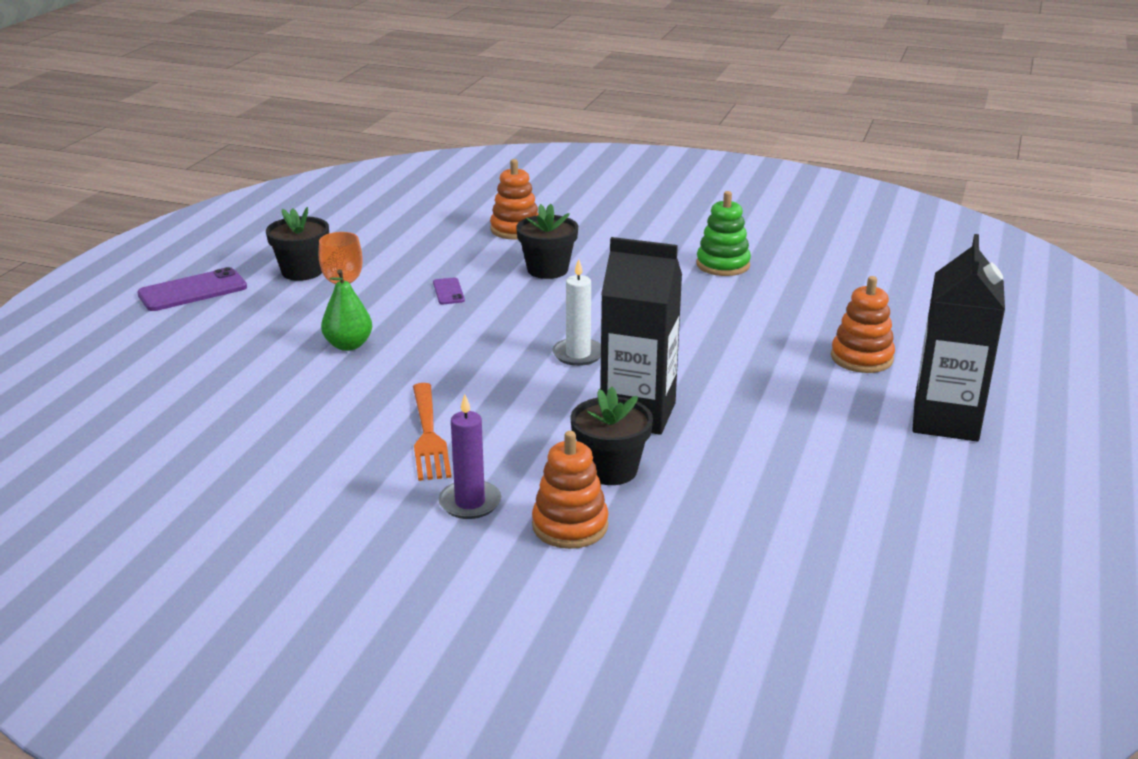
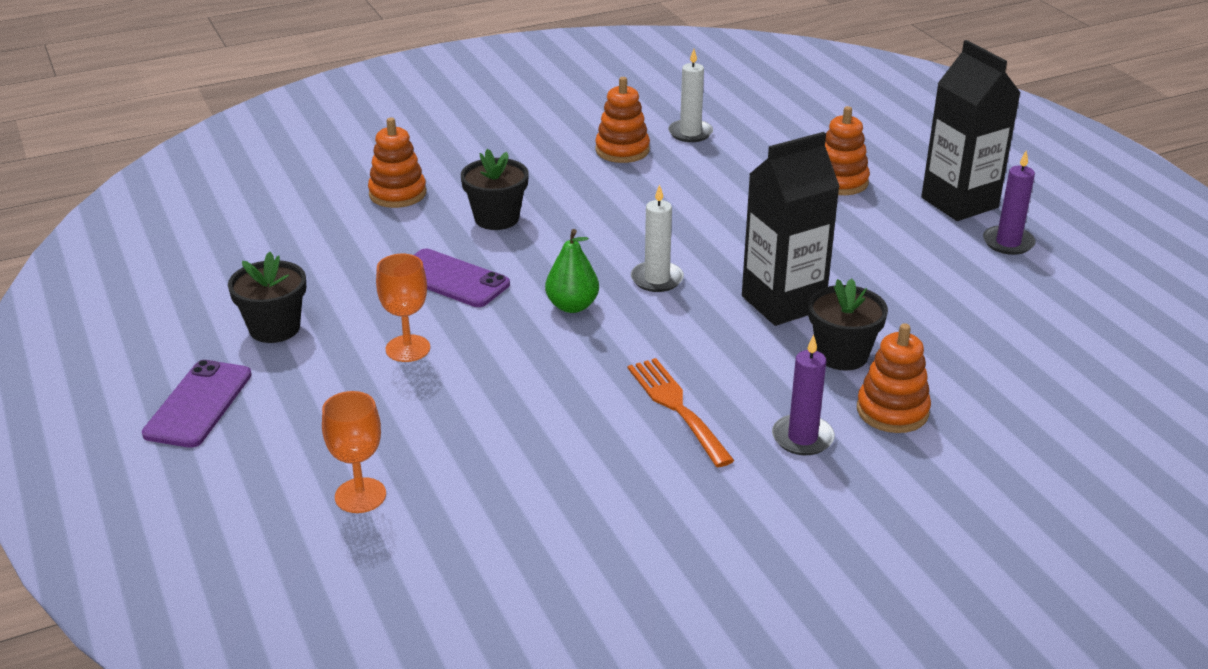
camera: 45 degrees left, 5 degrees up
(169, 379) = (360, 495): none -> orange goblet
(348, 345) = (461, 372): green pear -> green pear (572, 306)
(428, 436) = (676, 407): orange fork -> orange fork turned 150 degrees counterclockwise
(448, 291) = (451, 279): purple phone -> purple phone, size x1.90
(723, 265) = (622, 150): green stacking toy -> orange stacking toy
(801, 274) = (690, 133): none -> white candle
(930, 470) = (1008, 243): none -> purple candle

